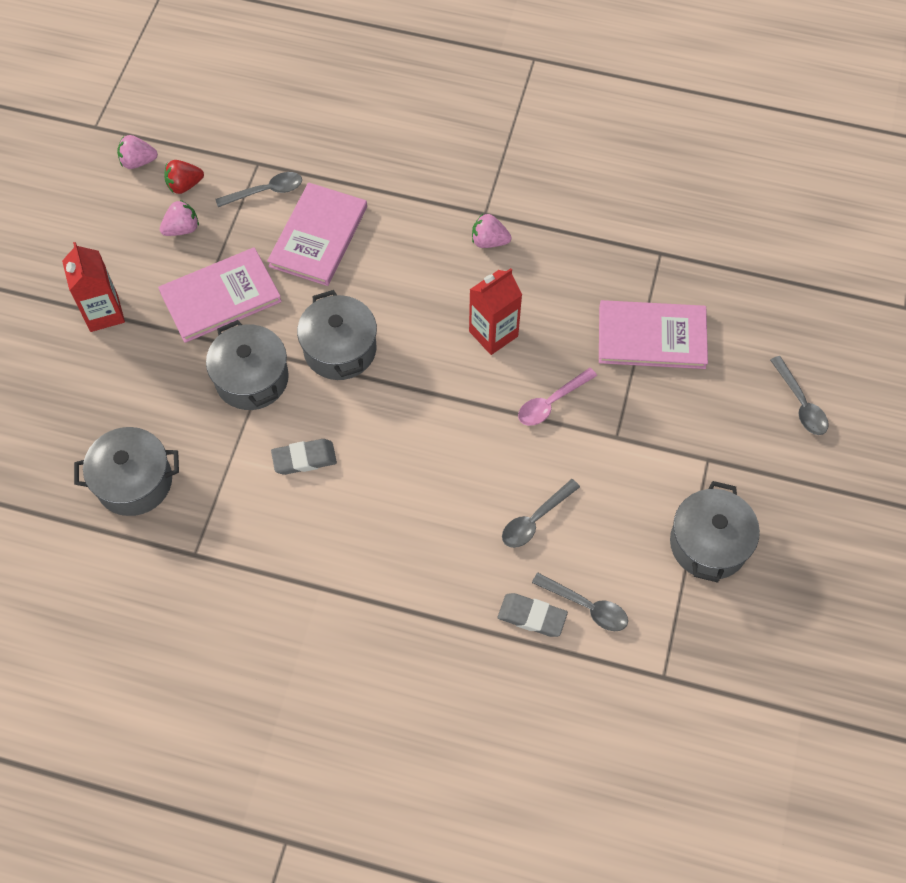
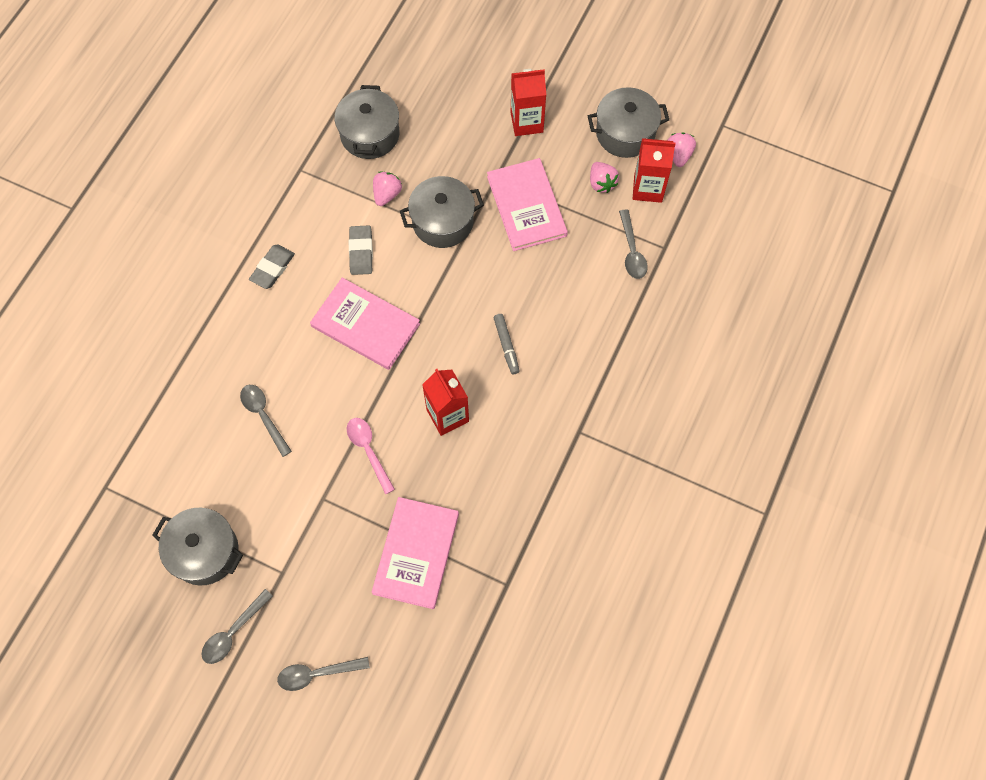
camera: 100 degrees right, 5 degrees up
(184, 185) = (648, 188): red strawberry -> red carton
(318, 236) = (576, 287): pink book -> pink book (365, 325)
(340, 349) = (457, 290): grey pot -> grey pot (625, 133)
(400, 291) = (506, 346): none -> grey marker
(489, 241) = (547, 429): pink strawberry -> pink strawberry (387, 194)
(532, 616) = (183, 397): grey eraser -> grey eraser (272, 268)
(586, 606) = (179, 440): grey spoon -> grey spoon (233, 632)

